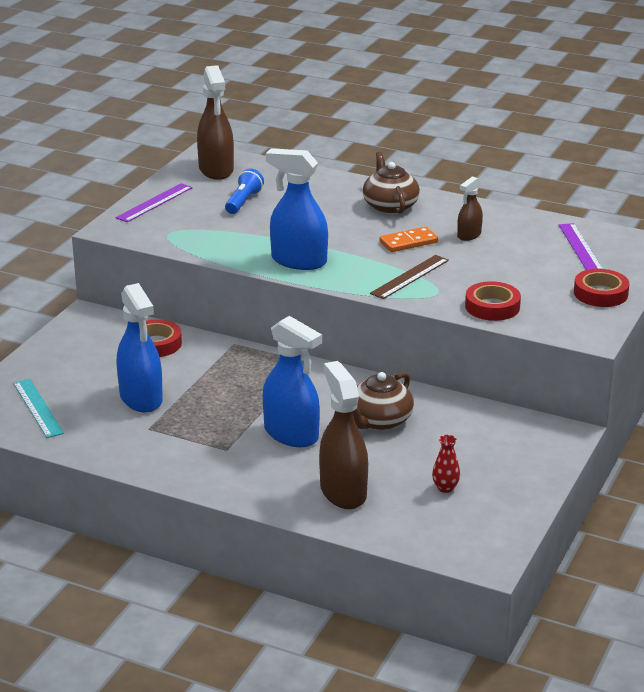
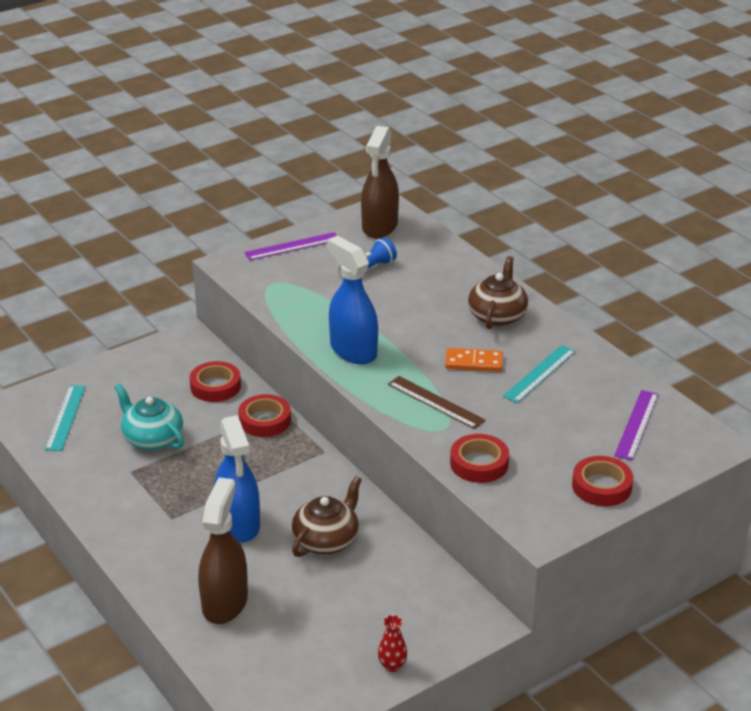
camera: 30 degrees right, 5 degrees up
(141, 398) = (152, 439): blue spray bottle -> turquoise teapot
(229, 355) = (265, 420): none -> red tape
(379, 421) = (326, 540): brown teapot -> brown teapot turned 150 degrees clockwise
(409, 277) = (435, 402): brown ruler -> brown ruler turned 60 degrees clockwise
(445, 488) = (316, 636): red vase -> red vase (392, 665)
(469, 235) = (539, 373): brown spray bottle -> turquoise ruler

